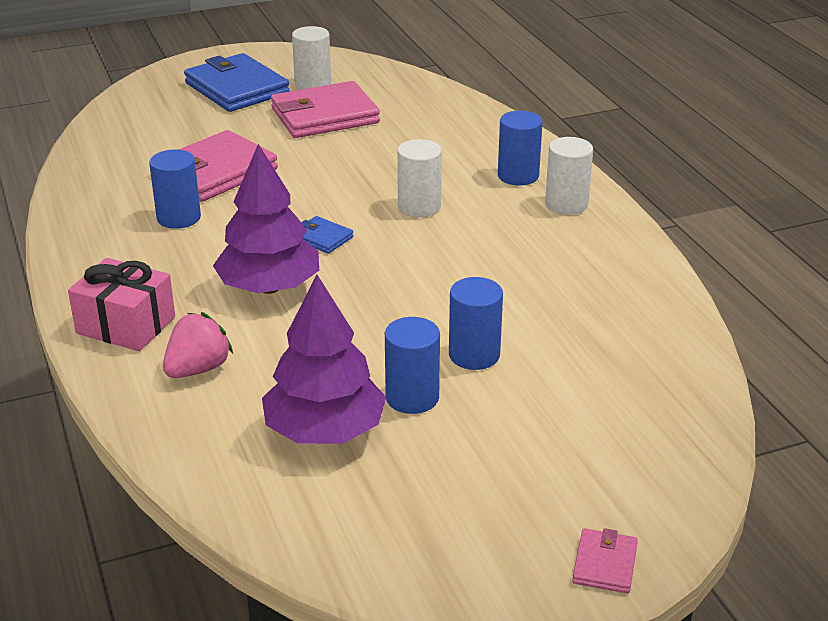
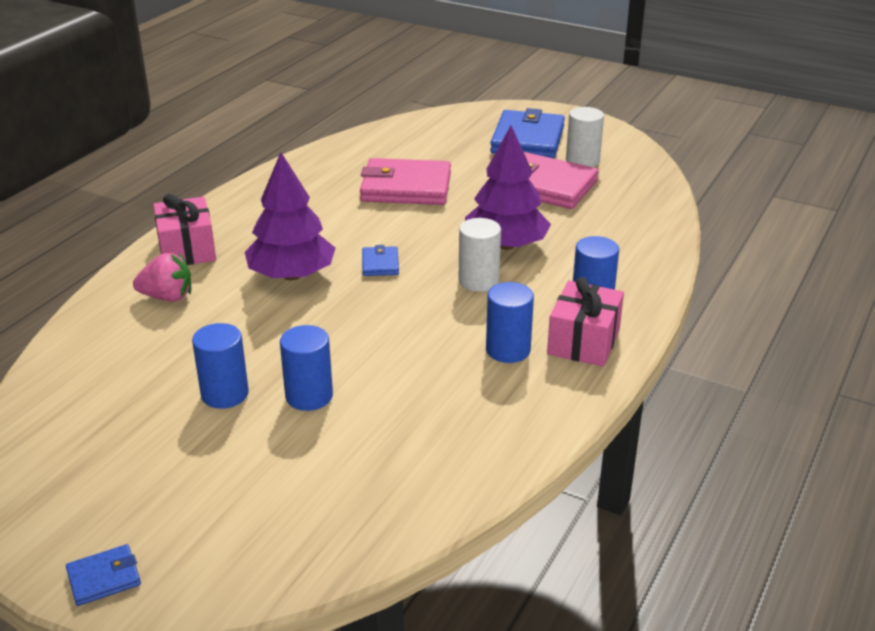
camera: 50 degrees right, 0 degrees up
(179, 218) = (332, 204): blue cylinder -> blue cylinder (508, 350)
(324, 431) = (148, 377): purple tree -> purple tree (506, 245)
(566, 204) = (583, 342): white cylinder -> pink gift
(604, 564) = (104, 578): pink wallet -> blue wallet

